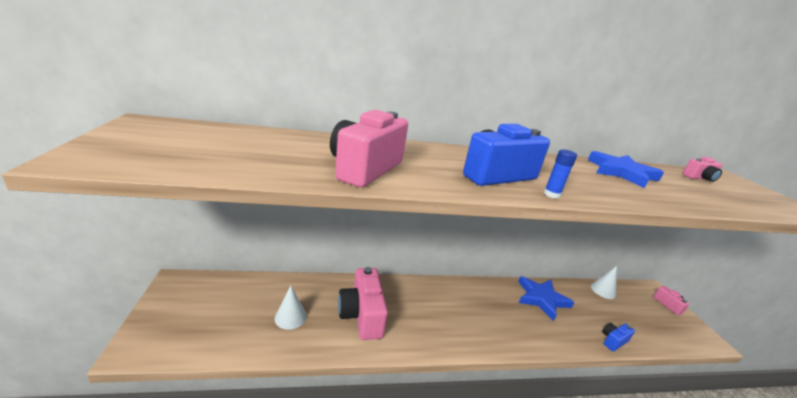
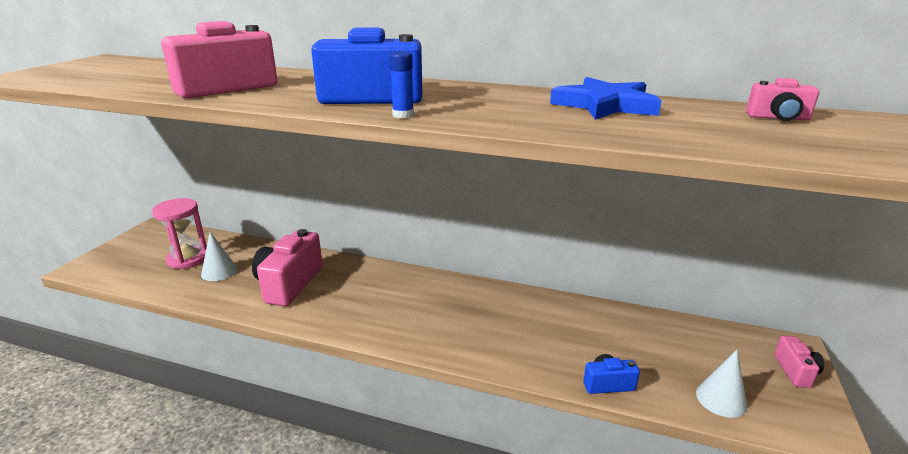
camera: 30 degrees right, 0 degrees up
(247, 310) = (188, 259): none -> pink hourglass
(541, 298) = (546, 315): blue star -> none
(603, 290) = (674, 327): white cone -> white cone (721, 399)

